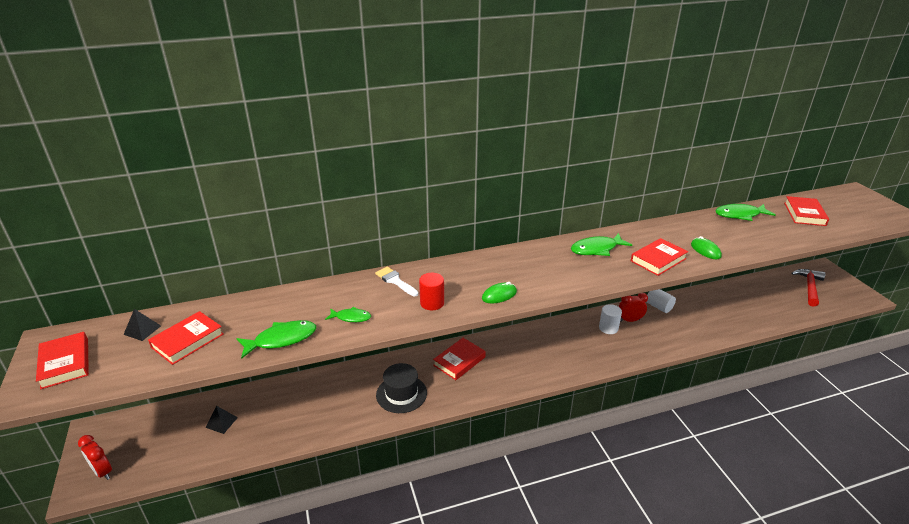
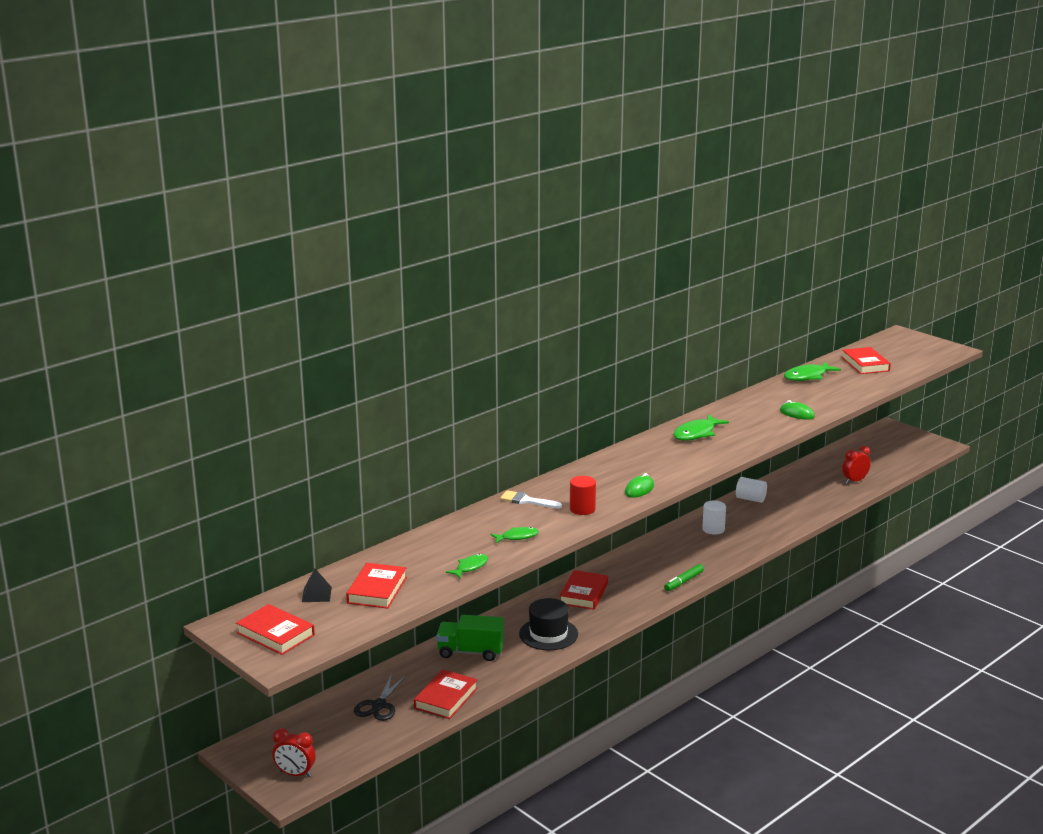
camera: 25 degrees left, 10 degrees down
(221, 422) = (379, 705): black pyramid -> black scissors
(281, 339) = (470, 567): green fish -> green fish, size x0.61
(330, 391) = (470, 652): none -> green truck
(548, 375) = (683, 582): none -> green marker
(629, 320) = (729, 517): red clock -> red clock (854, 481)
(658, 260) = (760, 430): red book -> red book (446, 698)
(809, 287) = (885, 448): red hammer -> none

